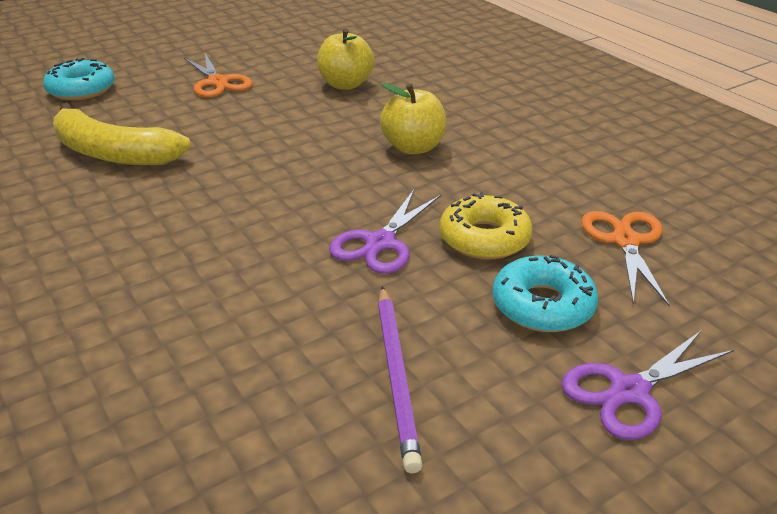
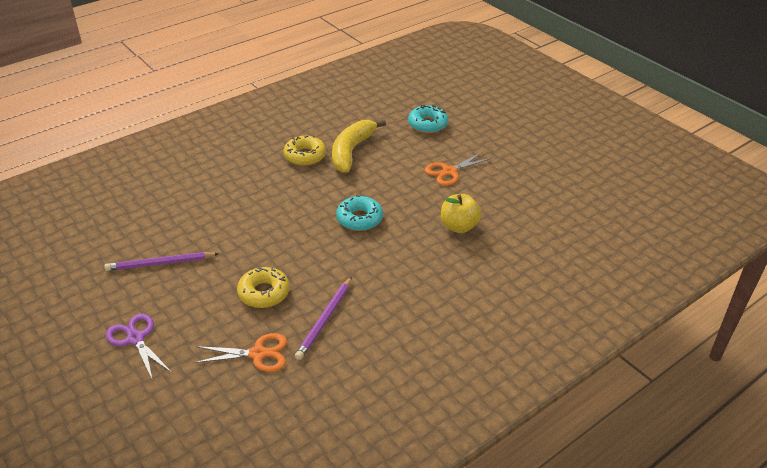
camera: 85 degrees right, 5 degrees up
(96, 198) = (305, 156): none -> yellow donut
(380, 243) = (261, 253): purple scissors -> none
(413, 147) = (368, 262): yellow apple -> none
(539, 183) = (325, 320): none -> purple pencil
(542, 305) = (202, 313): turquoise donut -> turquoise donut (359, 219)

